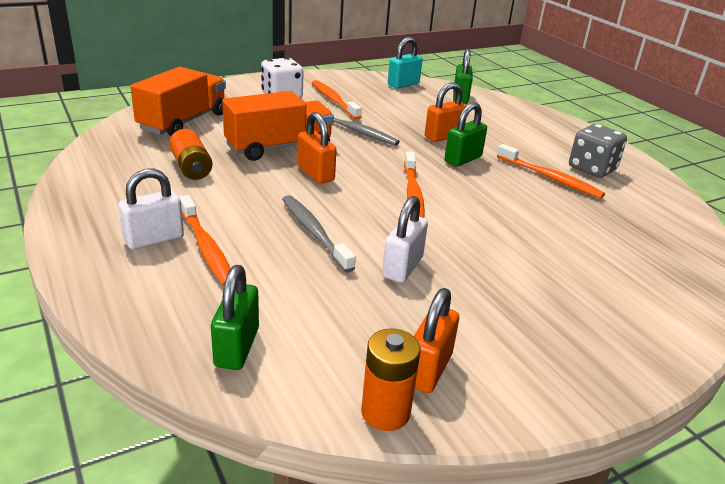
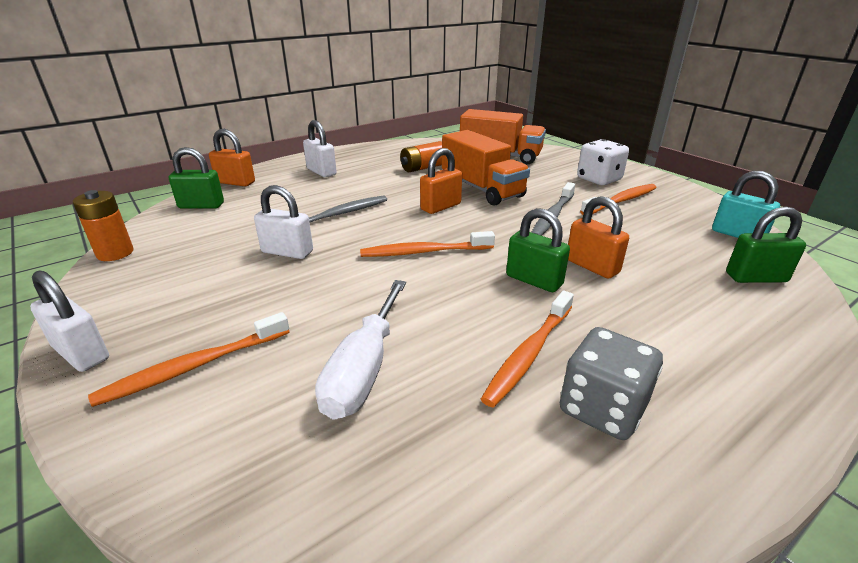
camera: 85 degrees right, 0 degrees up
(206, 247) = (313, 185): orange toothbrush -> orange toothbrush (194, 366)
(428, 369) = (149, 267): orange padlock -> orange padlock (235, 182)
(580, 235) = (364, 369): none -> white screwdriver
(598, 385) = (81, 353): none -> white padlock

